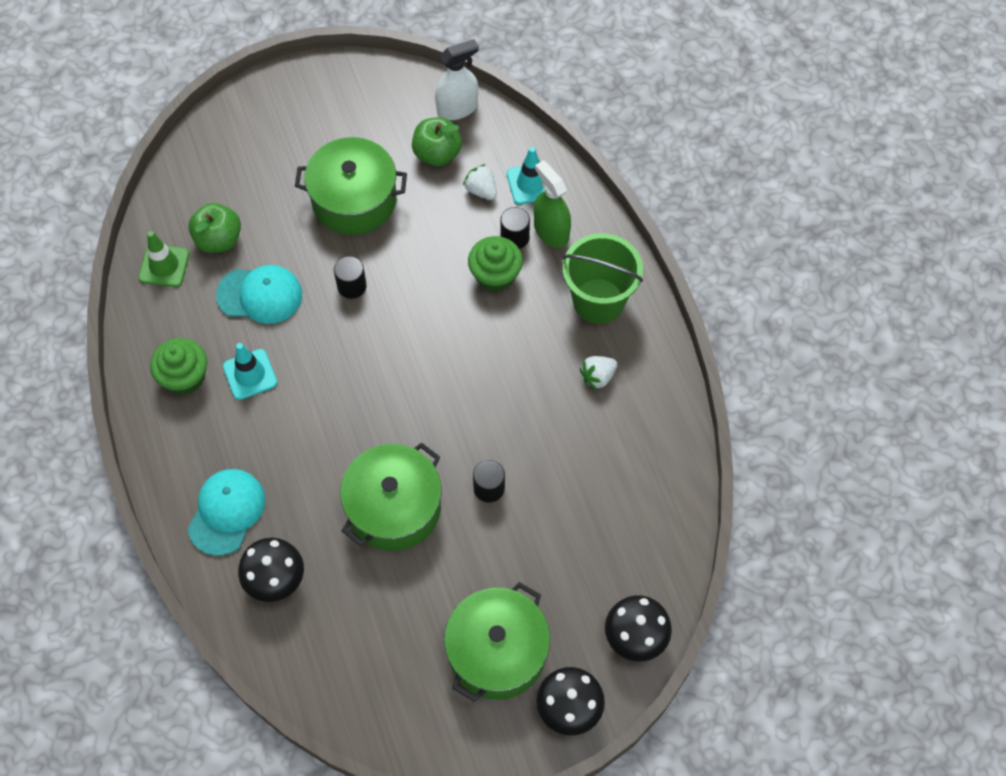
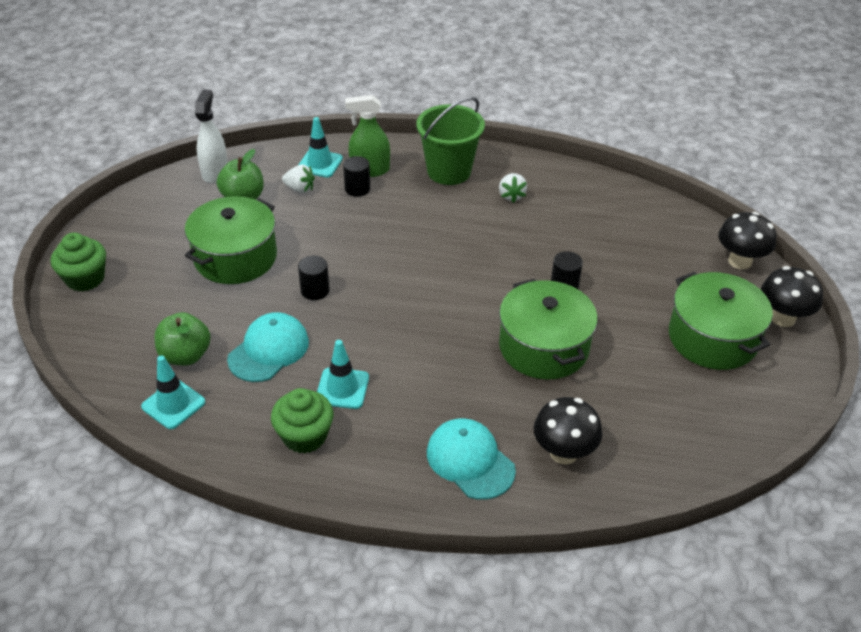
camera: 60 degrees left, 20 degrees down
(164, 266) = (173, 404): green traffic cone -> turquoise traffic cone
(481, 190) = (299, 189): white strawberry -> white strawberry turned 150 degrees counterclockwise
(495, 275) = (380, 210): green cupcake -> green cupcake (85, 279)

